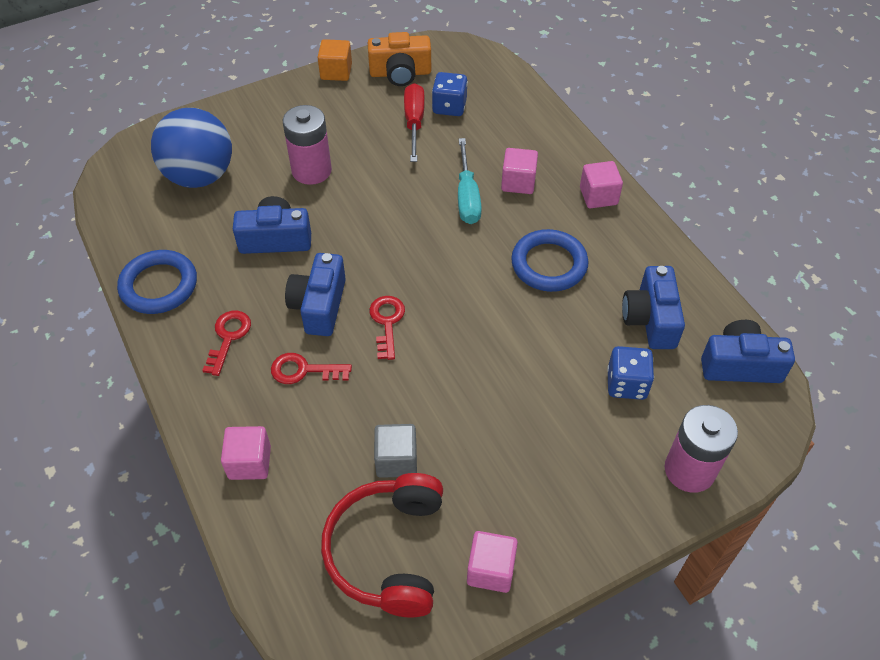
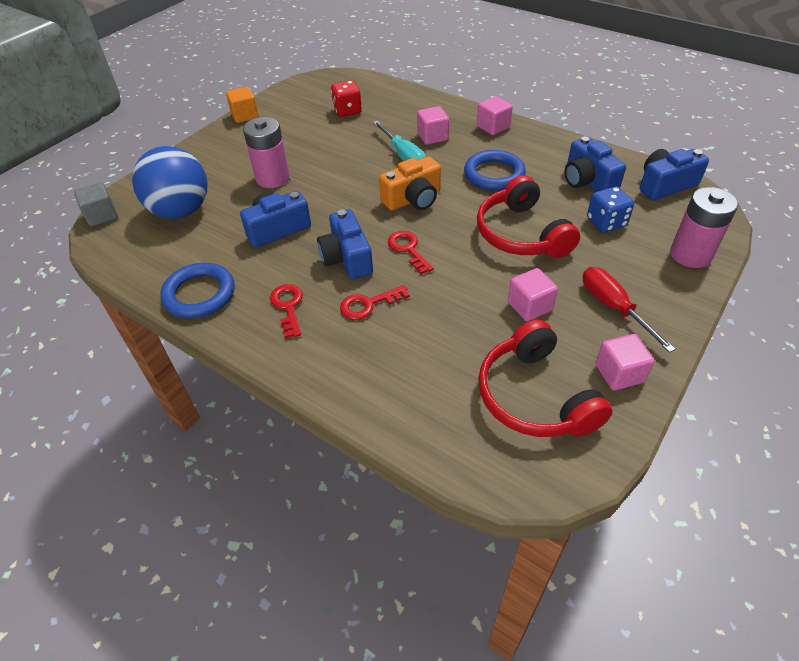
camera: 25 degrees left, 5 degrees down
(249, 462) = (374, 384): pink cube -> pink cube (529, 306)
(396, 460) = (489, 333): grey cube -> grey cube (102, 215)
(400, 73) = (295, 102): orange camera -> orange camera (413, 199)
(414, 122) = (329, 127): red screwdriver -> red screwdriver (613, 307)
(449, 107) = (347, 110): blue dice -> red dice
(519, 356) = (521, 234): none -> red headphones

